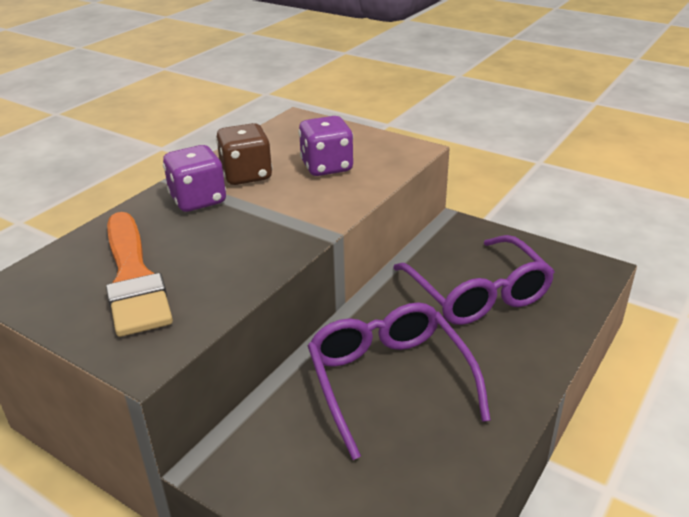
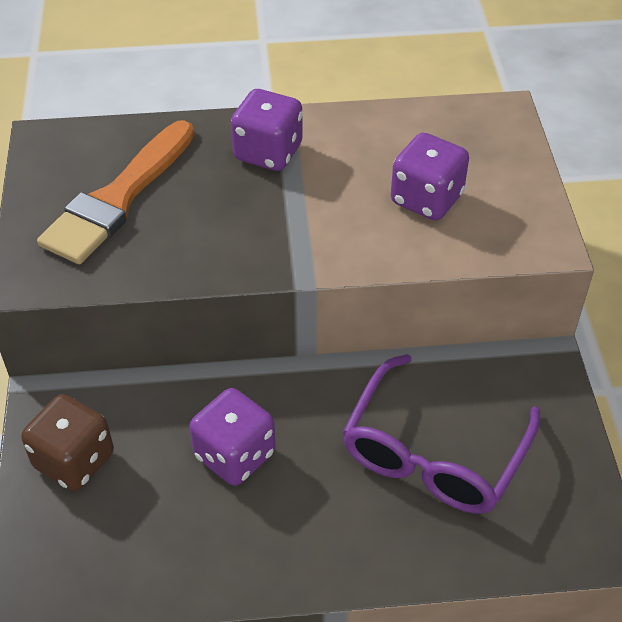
camera: 50 degrees right, 15 degrees up
(246, 175) = (345, 154): brown dice -> brown dice (74, 461)
(389, 380) = (235, 455): purple glasses -> purple dice

